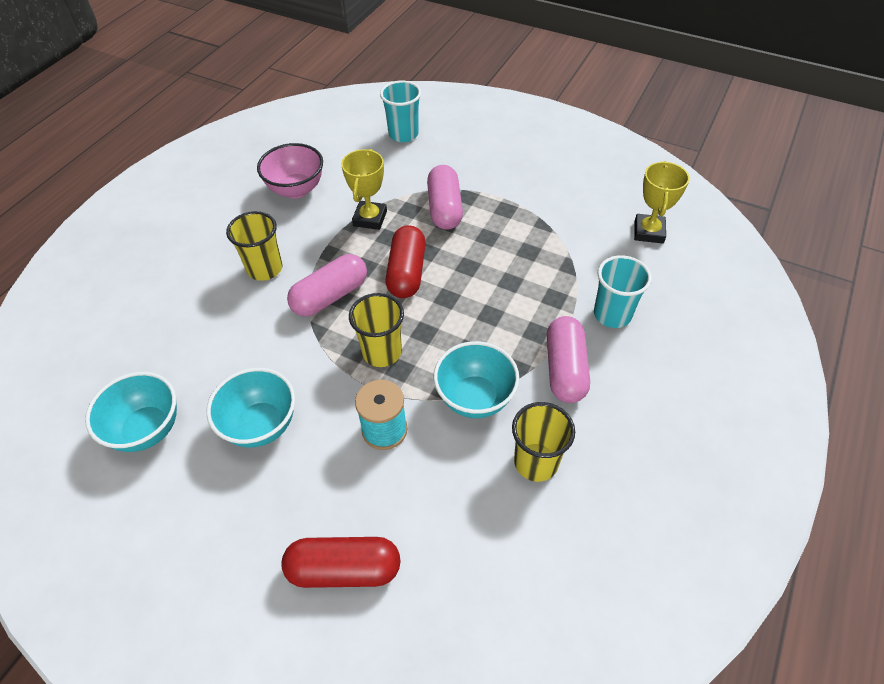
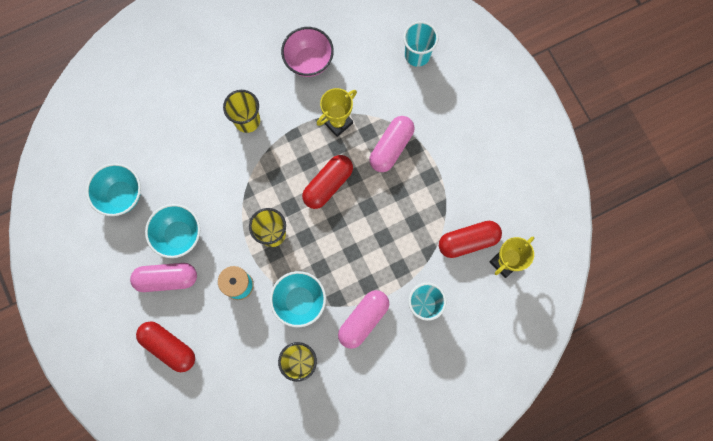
camera: 35 degrees right, 25 degrees up
(330, 296) = (271, 171): pink capsule -> pink capsule (167, 279)
(596, 236) = (468, 241): none -> red capsule

